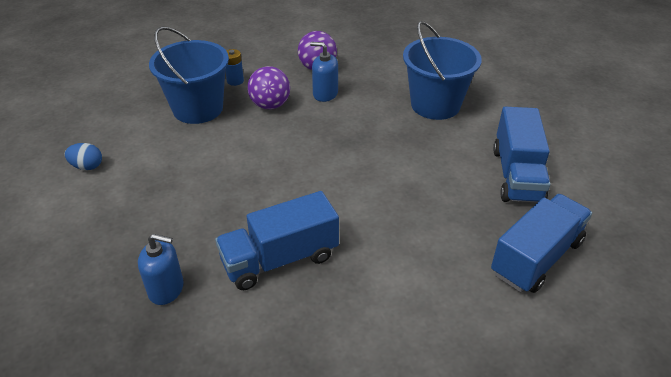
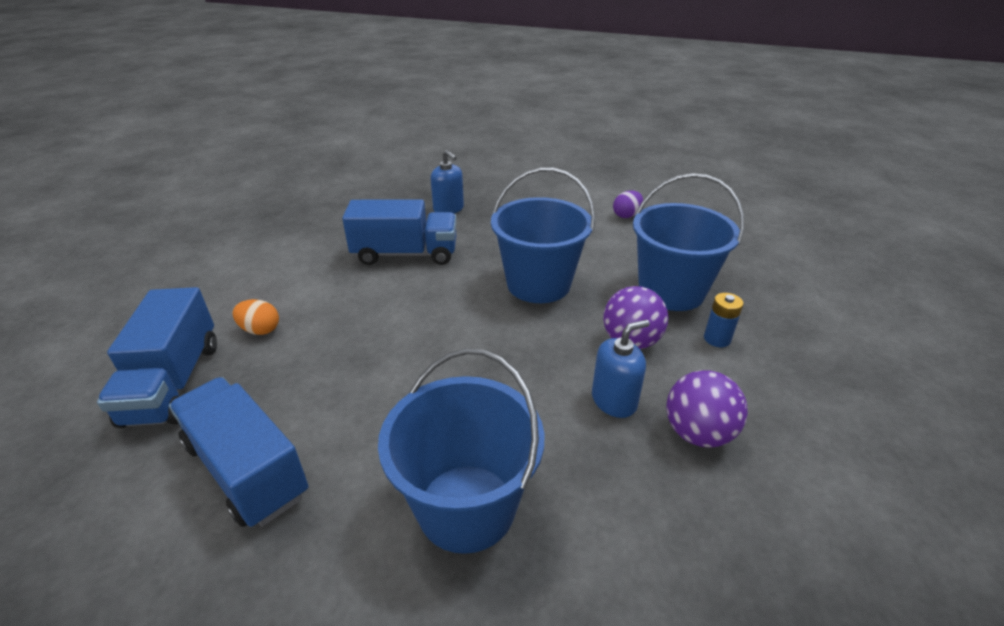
camera: 130 degrees right, 5 degrees down
(87, 166) = (626, 215): blue egg -> purple egg
(166, 289) = (448, 209): blue soap dispenser -> blue soap dispenser turned 90 degrees counterclockwise
(247, 163) = (538, 284): none -> blue bucket
(280, 259) = (405, 254): blue truck -> blue truck turned 75 degrees clockwise
(455, 262) = (260, 330): none -> orange egg

